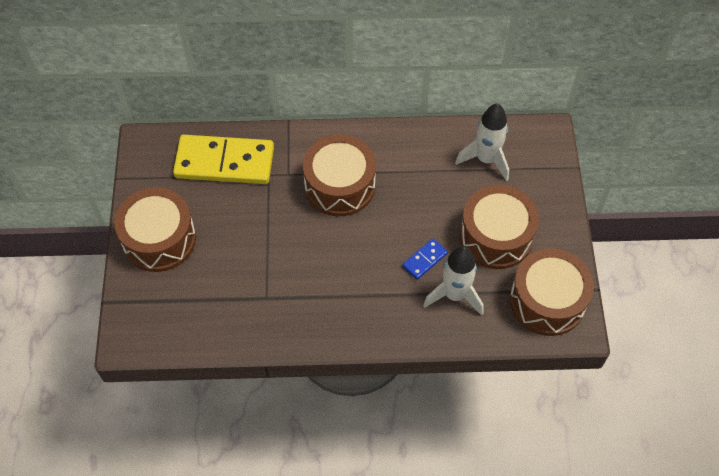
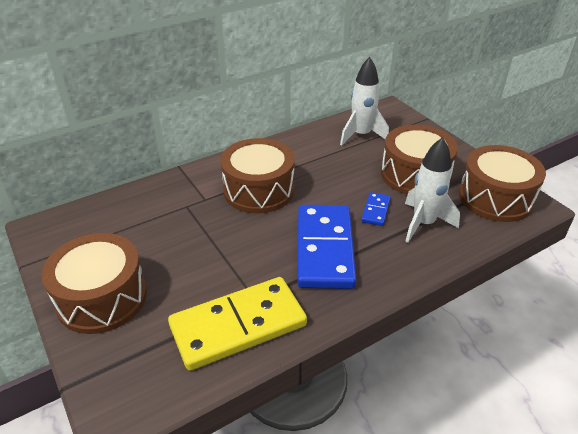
camera: 30 degrees left, 20 degrees down
(224, 162) = (136, 212): yellow domino -> yellow domino (238, 326)
(351, 278) = (325, 249): none -> blue domino

